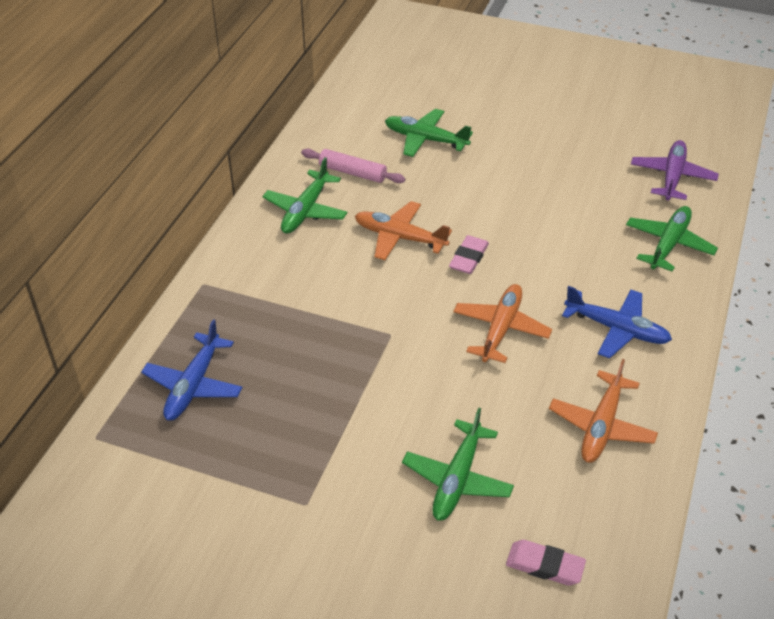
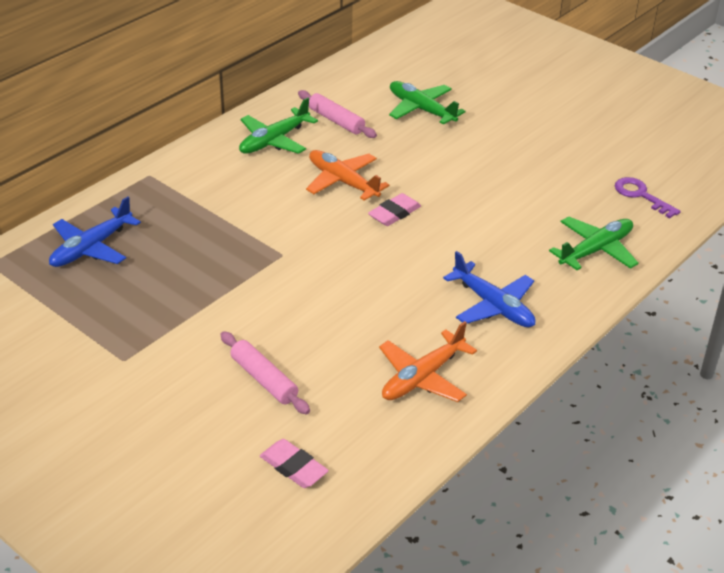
camera: 20 degrees right, 5 degrees down
(457, 478) = (264, 379): green plane -> pink rolling pin
(500, 329) = (383, 276): orange plane -> none
(672, 177) = (641, 195): purple plane -> purple key

